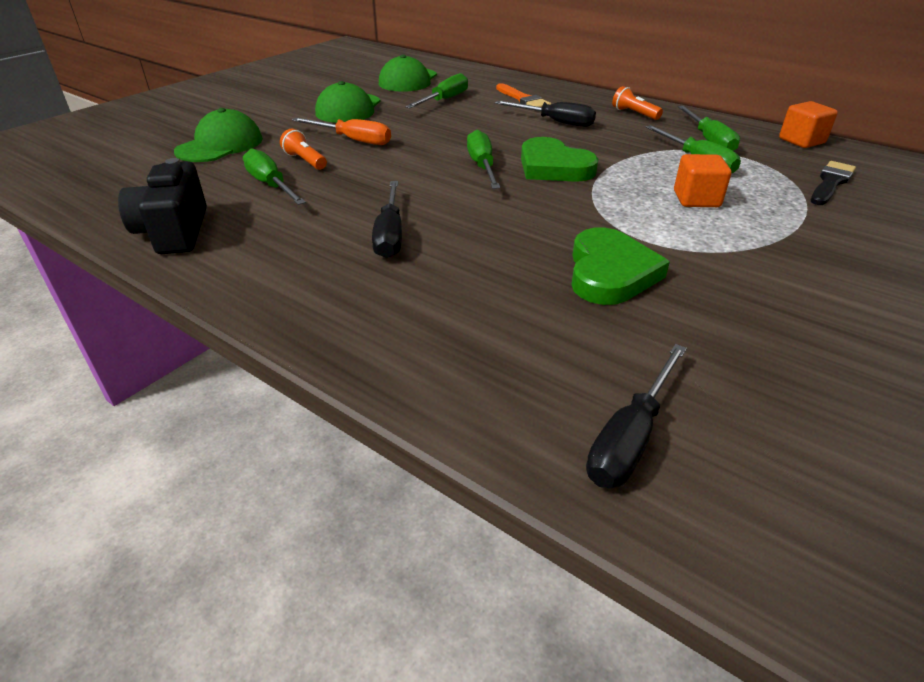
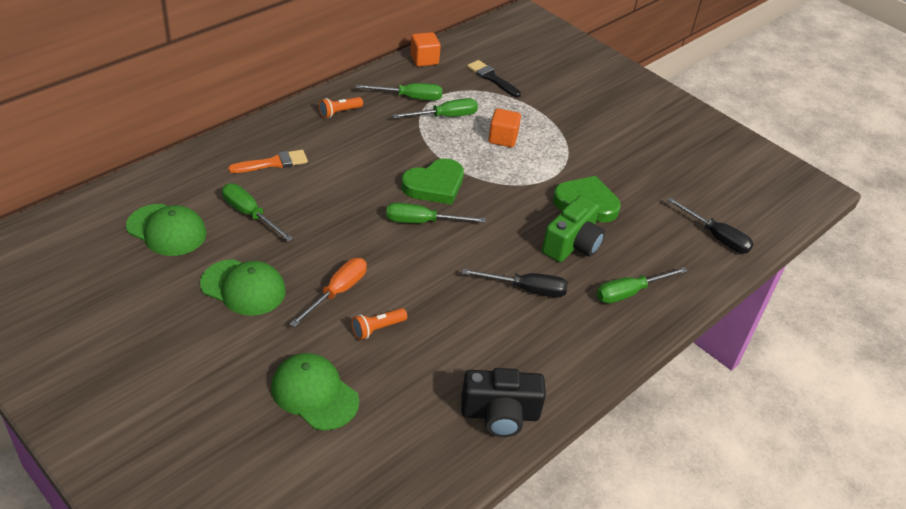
camera: 85 degrees left, 5 degrees up
(271, 185) = (425, 354): green screwdriver -> green screwdriver (629, 293)
(500, 264) = (572, 244): none -> green camera
(555, 122) = (341, 159): black screwdriver -> none

